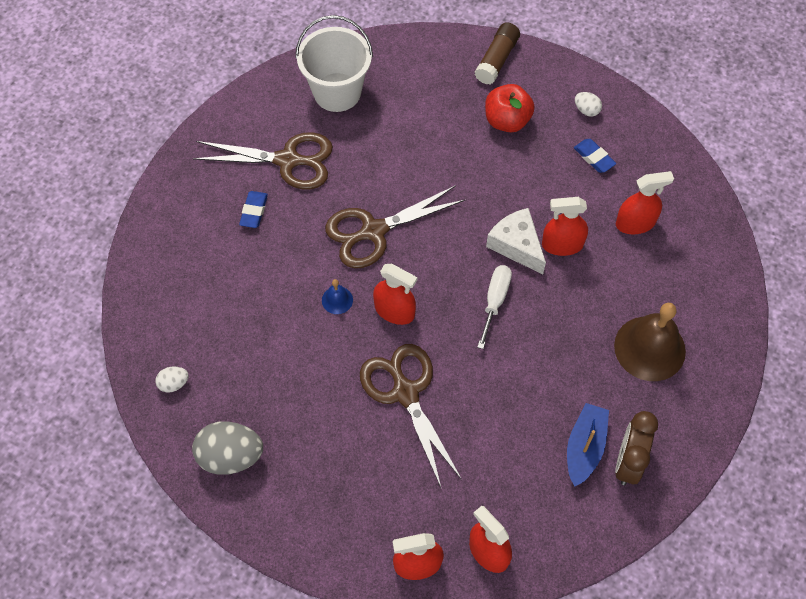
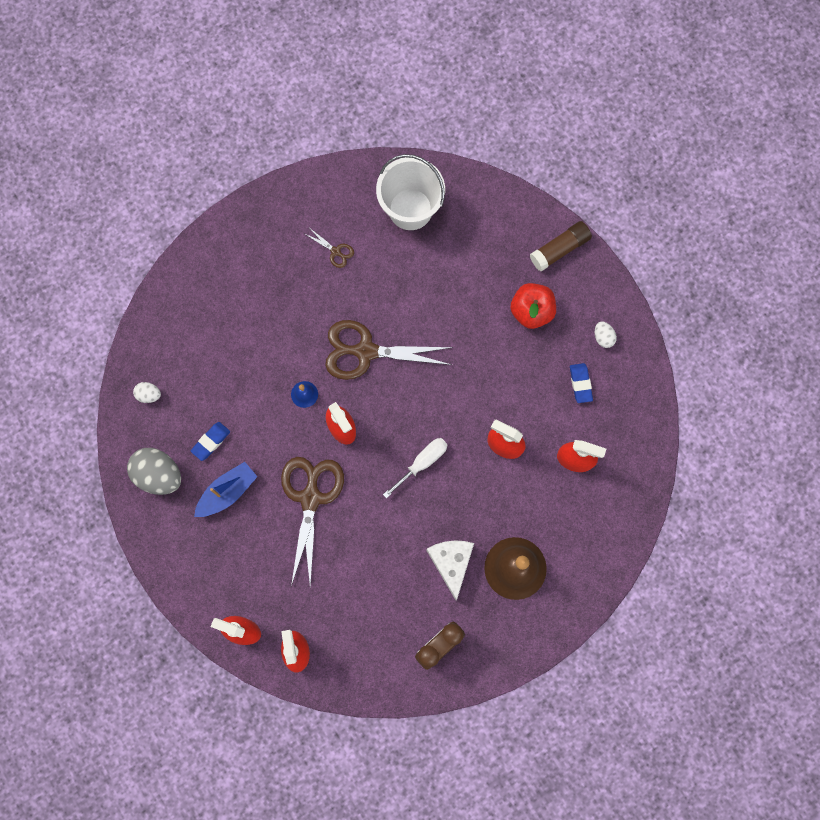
camera: 30 degrees right, 15 degrees up
(254, 211) = (284, 283): blue eraser -> blue eraser (211, 442)
(288, 160) = (336, 251): brown scissors -> brown scissors, size x0.44
(516, 245) = (468, 425): white cheese -> white cheese (451, 563)
(584, 447) = (414, 616): blue boat -> blue boat (227, 492)

